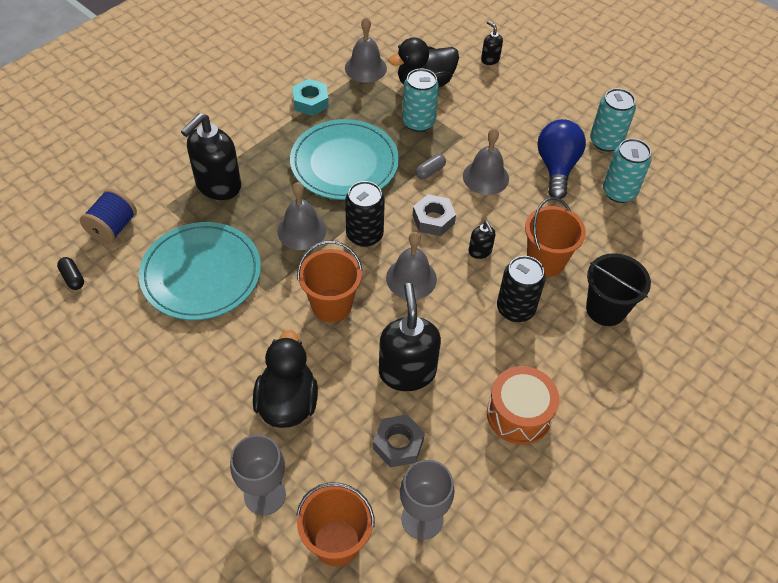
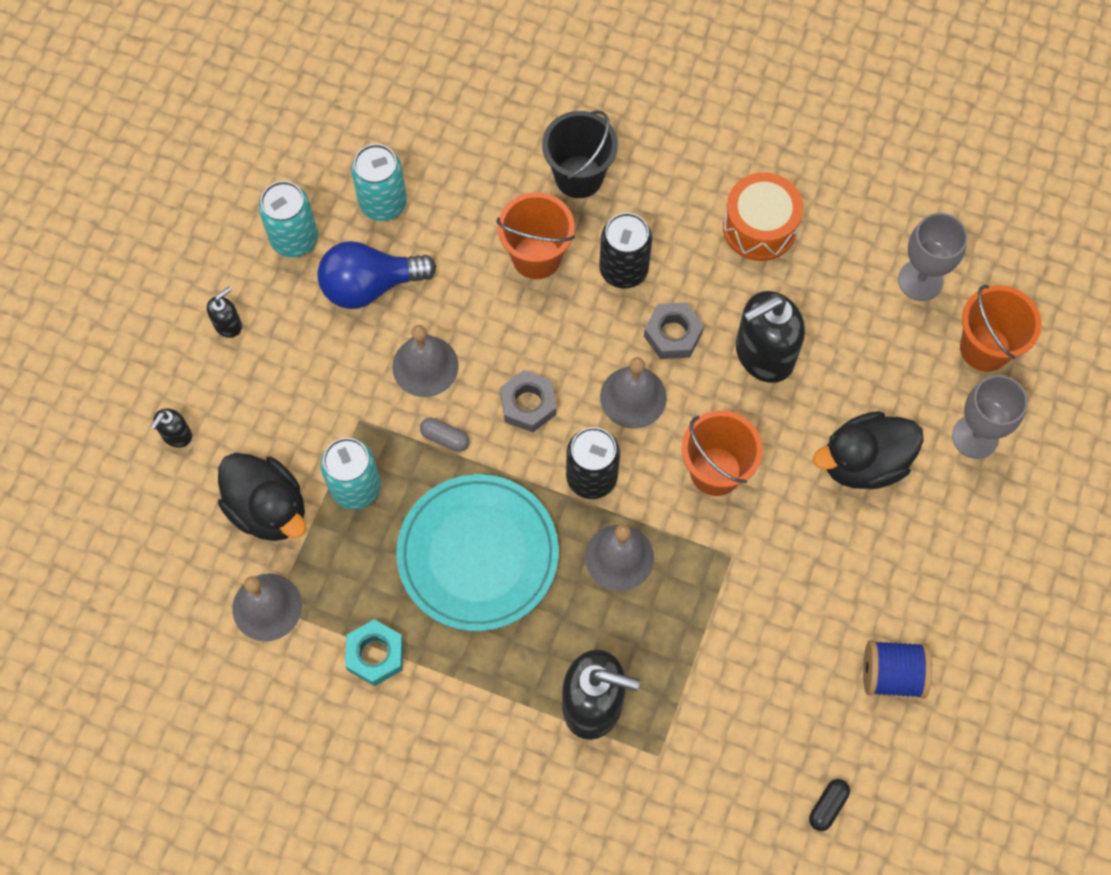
camera: 110 degrees left, 15 degrees up
(113, 228) = (728, 804): blue spool -> blue spool (892, 674)
(201, 274) = (744, 647): turquoise plate -> none
(398, 444) = (854, 331): grey nut -> grey nut (673, 334)
(480, 251) = (555, 333): black soap dispenser -> black soap dispenser (228, 324)

